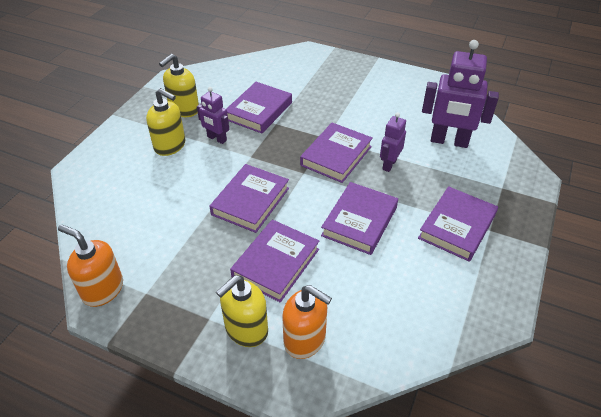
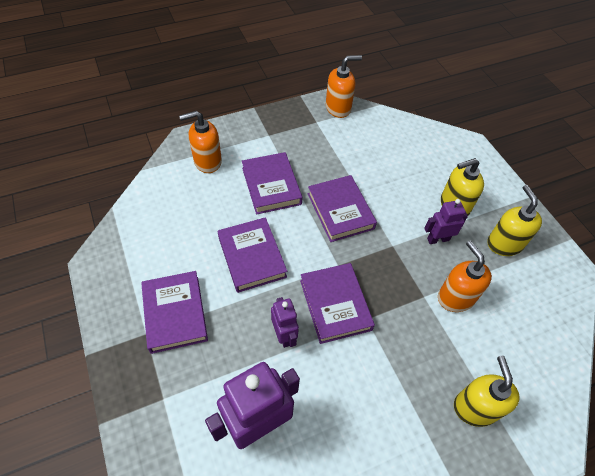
camera: 130 degrees right, 10 degrees up
(246, 329) = (243, 144): yellow soap dispenser -> yellow soap dispenser (475, 407)
(259, 111) = (455, 297): purple book -> orange soap dispenser

